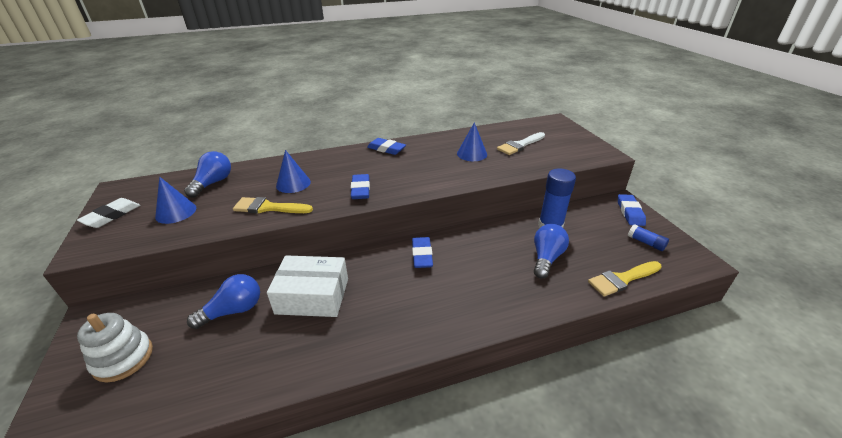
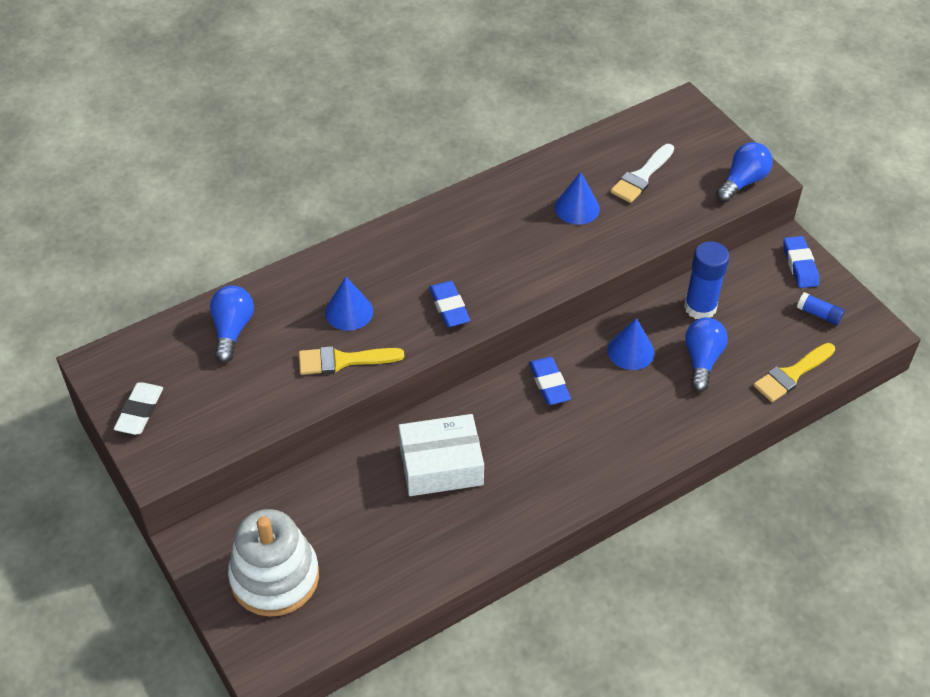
camera: 15 degrees left, 15 degrees up
(123, 358) = (275, 577): white stacking toy -> white stacking toy, size x1.50
(176, 212) = (223, 390): blue cone -> blue cone (630, 351)
(234, 310) = (358, 501): blue light bulb -> blue light bulb (742, 182)
(386, 149) = (447, 217): blue eraser -> none

